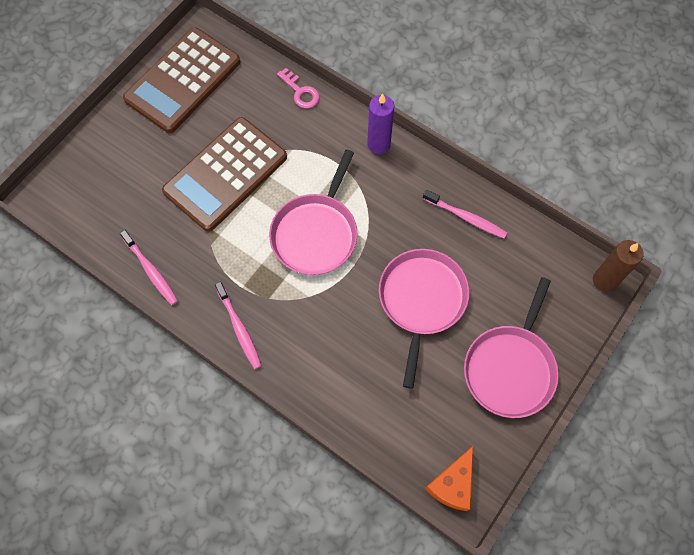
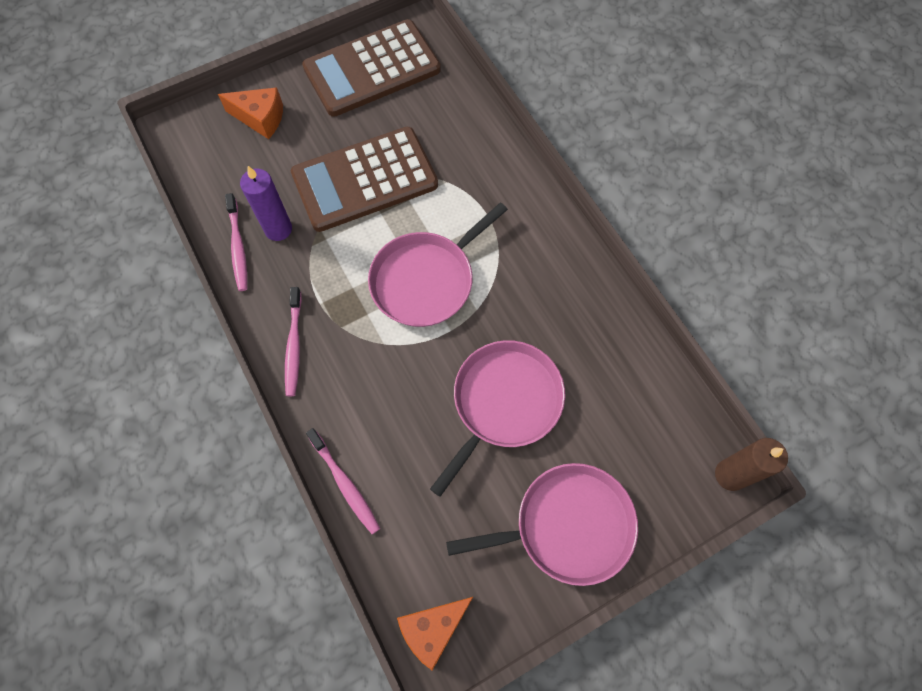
camera: 25 degrees right, 0 degrees up
(111, 158) = (260, 118): none -> orange cheese
(301, 92) = (486, 126): pink key -> none
(378, 144) = (542, 213): purple candle -> purple candle (278, 229)
(466, 217) = (600, 332): pink toothbrush -> pink toothbrush (345, 484)
(510, 368) = (567, 526): pink pan -> pink pan turned 150 degrees counterclockwise

